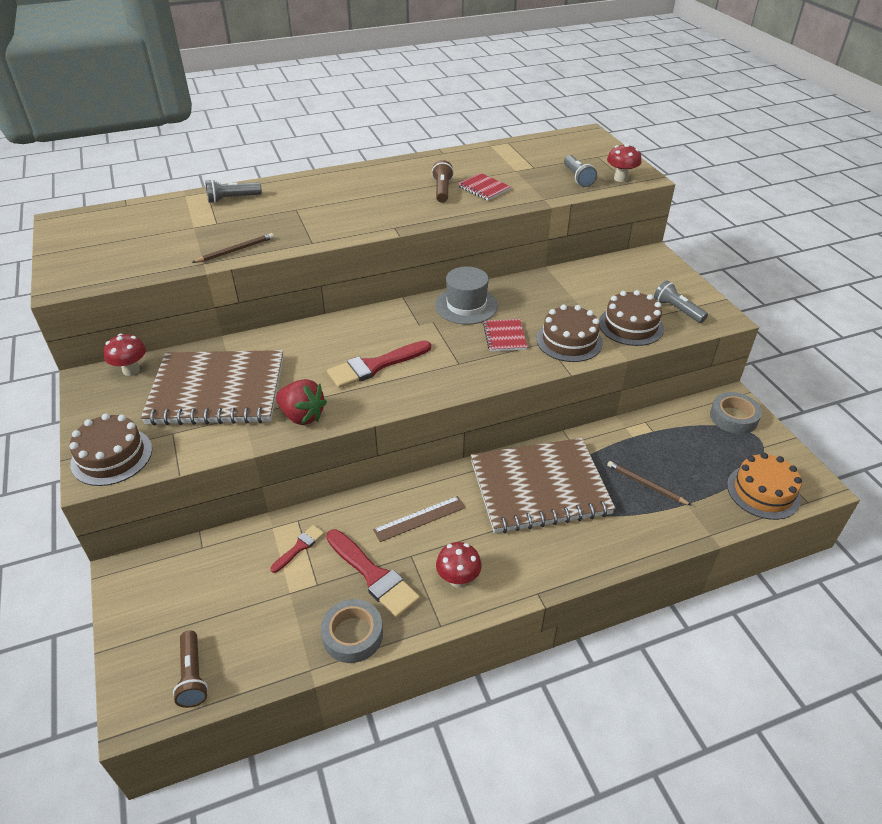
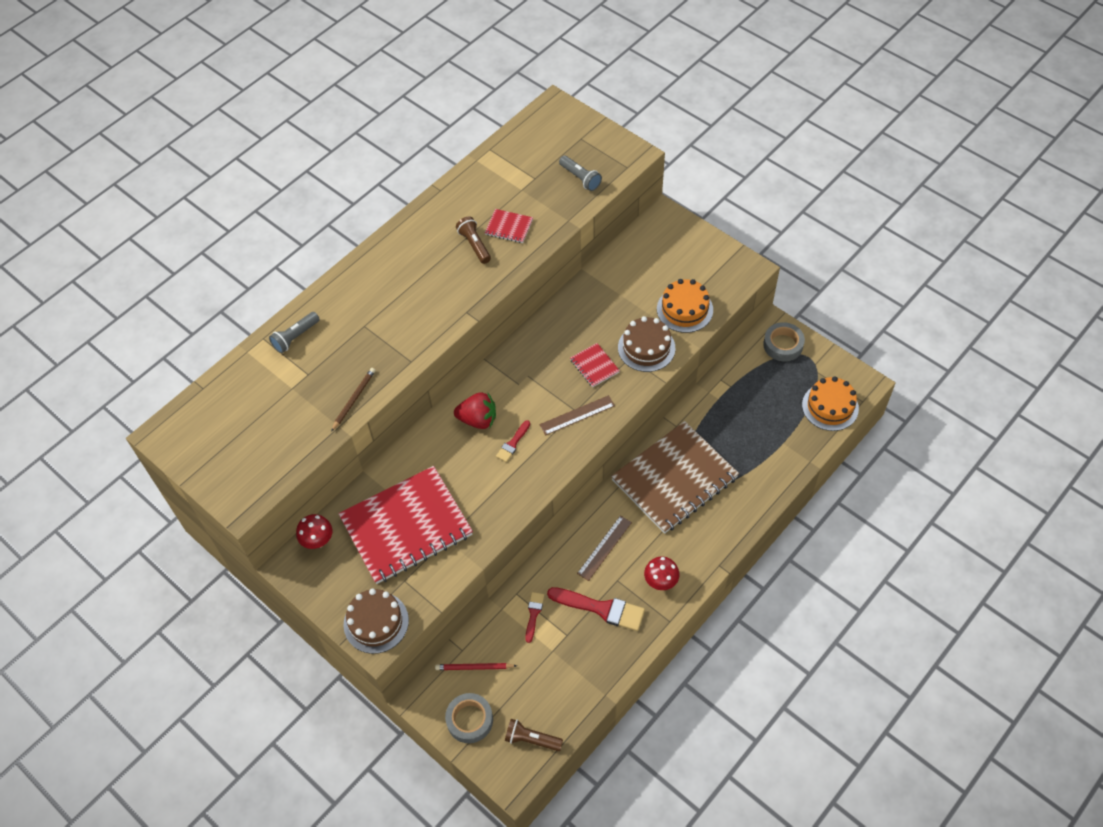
camera: 25 degrees left, 15 degrees up
(193, 676) = (531, 739): brown flashlight -> brown flashlight turned 150 degrees clockwise
(199, 569) = (474, 667): none -> red pencil
(217, 391) = (406, 526): brown notebook -> red notebook
(302, 416) = (491, 517): red strawberry -> red strawberry (478, 419)
(352, 635) = (616, 657): grey tape -> grey tape (469, 720)
(375, 366) = (513, 443): red brush -> red brush, size x0.53
(457, 367) = (577, 415): none -> brown ruler
(466, 306) = (543, 345): grey hat -> none
(621, 178) = (617, 164): red mushroom -> none
(631, 325) = (684, 309): brown cake -> orange cake
(646, 485) = (748, 439): brown pencil -> none
(677, 310) = (712, 275): grey flashlight -> none

